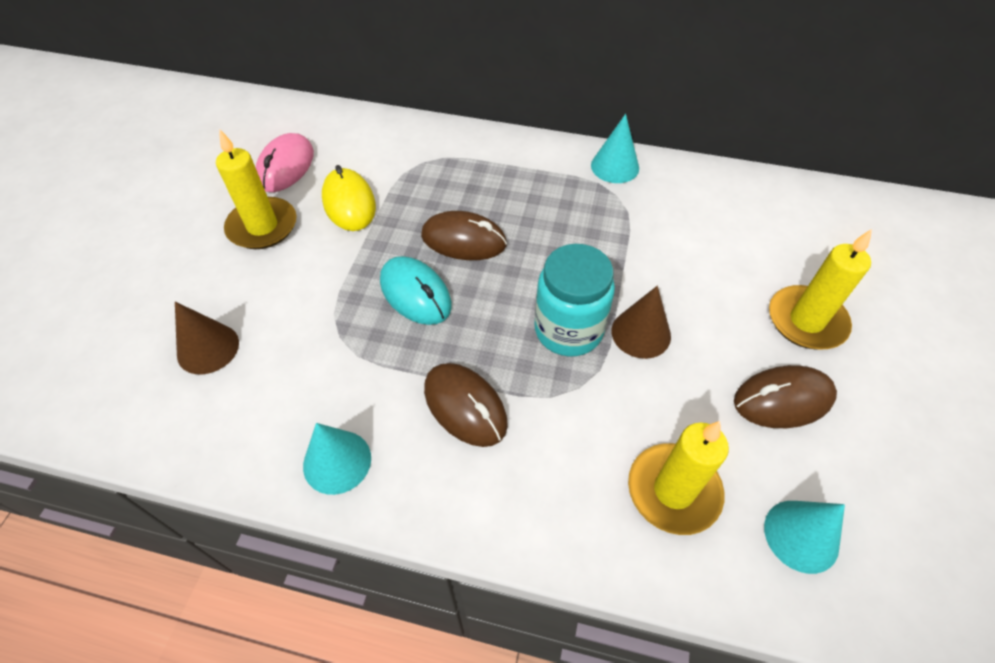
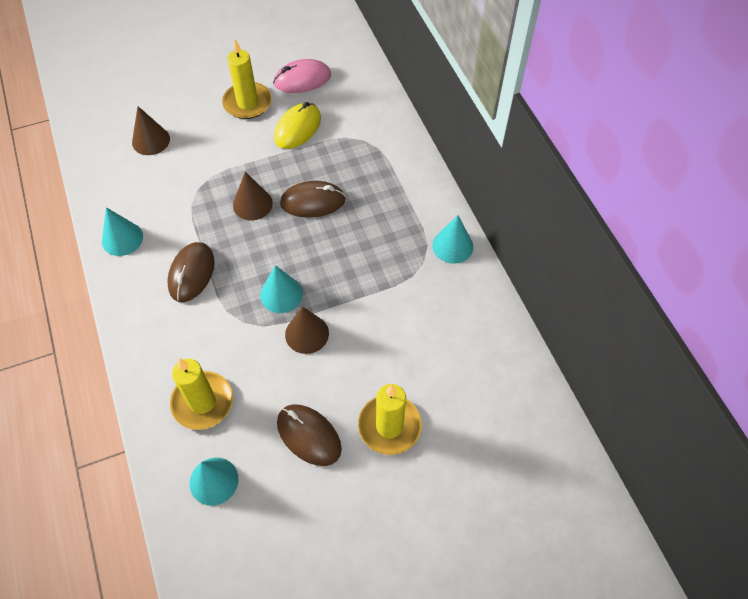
camera: 55 degrees right, 5 degrees up
(415, 294) = (252, 204): turquoise mouse -> brown cone
(463, 240) = (312, 202): brown mouse -> brown mouse turned 75 degrees counterclockwise
(568, 330) = (281, 294): turquoise jar -> turquoise cone

